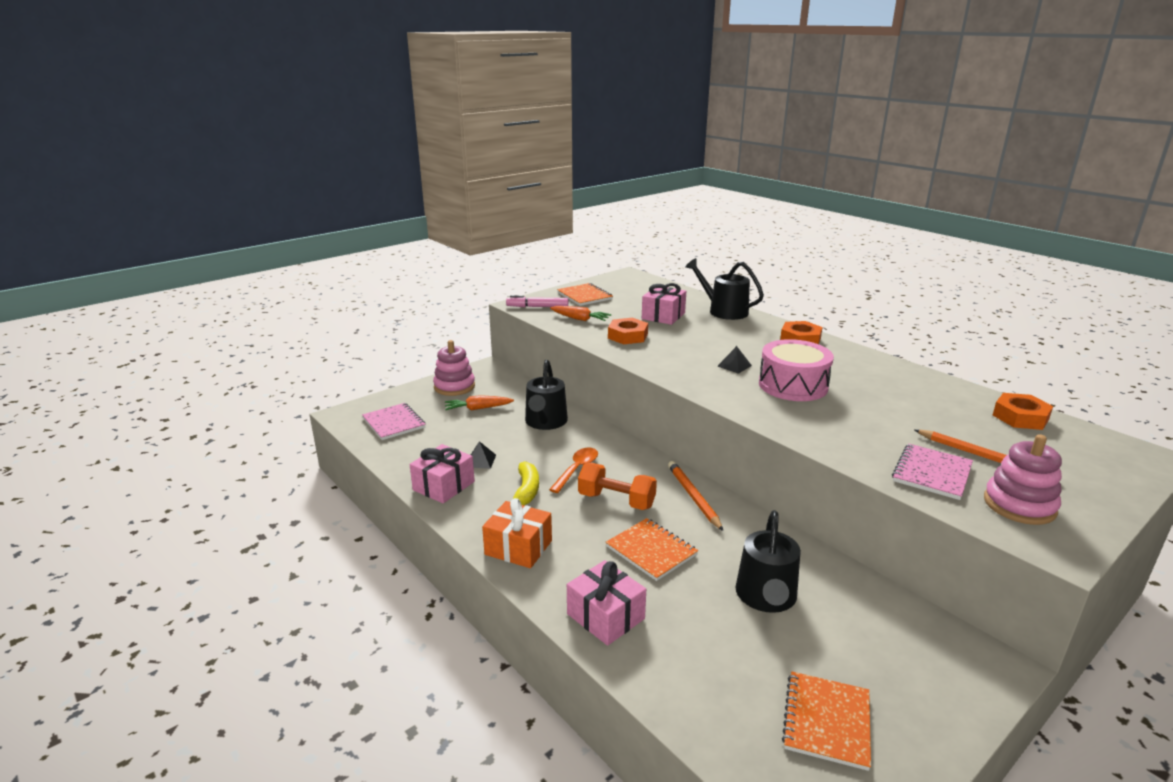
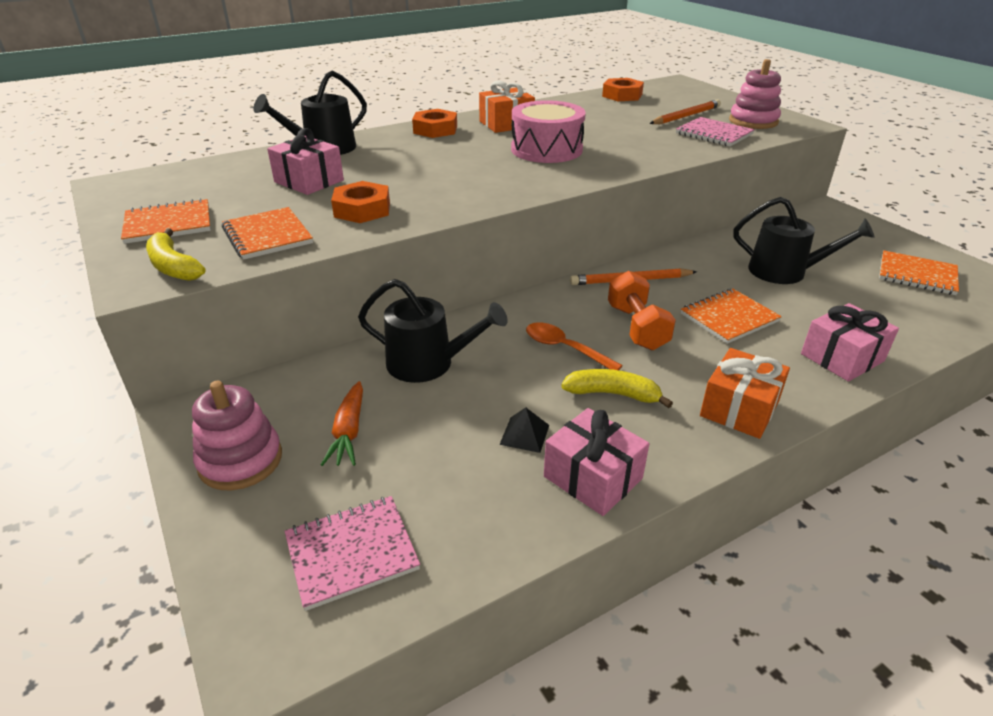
camera: 80 degrees left, 10 degrees up
(537, 307) = (173, 266): pink marker -> yellow banana
(580, 319) = (267, 235): orange carrot -> orange notebook
(616, 500) = (637, 327): orange dumbbell -> orange dumbbell turned 45 degrees counterclockwise
(734, 366) = (488, 166): black pyramid -> none
(845, 364) = (506, 124): none -> orange gift

